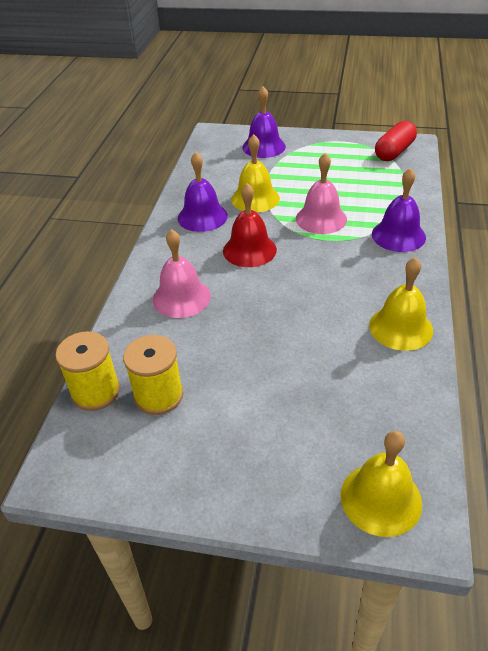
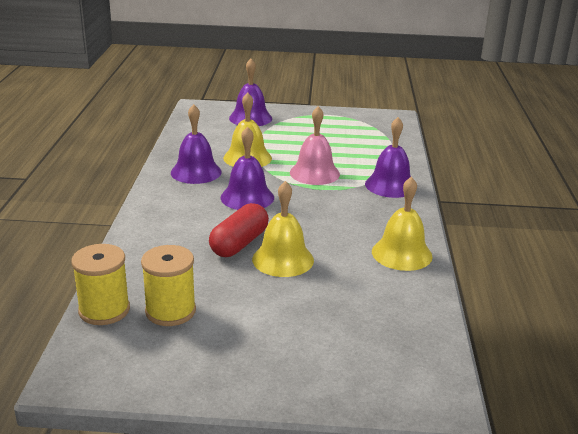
camera: 10 degrees left, 15 degrees down
(181, 297) = (183, 235): pink bell -> none
(249, 250) = (247, 197): red bell -> purple bell
(381, 498) = (399, 380): yellow bell -> yellow bell (283, 259)
(394, 152) = (378, 123): red capsule -> red capsule (239, 243)

